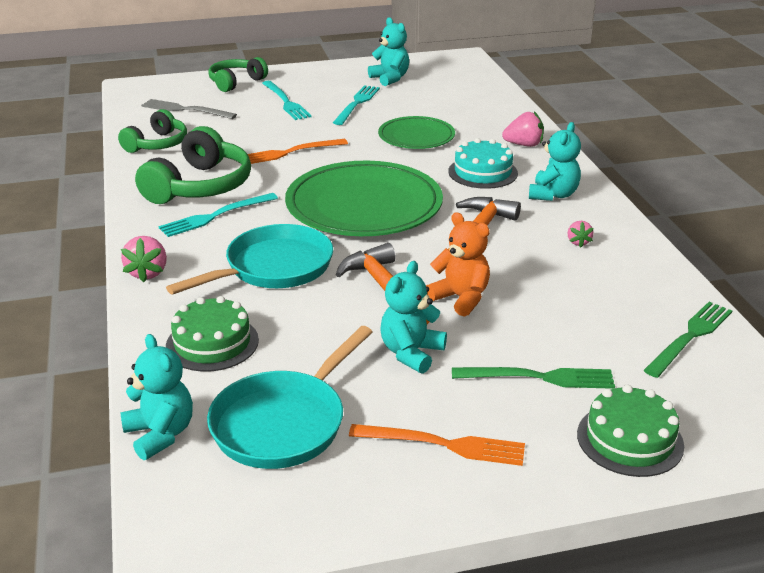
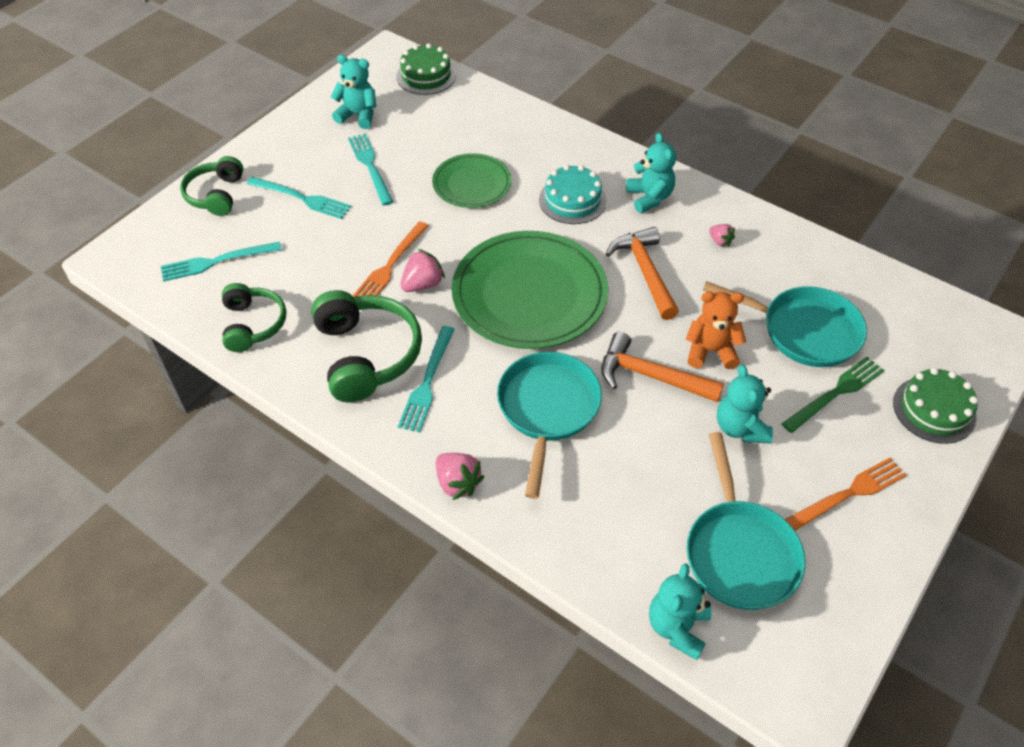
camera: 40 degrees left, 20 degrees up
(160, 434) = (677, 627): turquoise teddy bear -> turquoise teddy bear turned 90 degrees counterclockwise
(185, 110) = (216, 261): grey fork -> turquoise fork
(212, 343) = (602, 518): green cake -> green cake (426, 76)
(524, 145) = (566, 148): pink strawberry -> pink strawberry (422, 284)
(572, 326) = (804, 331): none -> turquoise pan
(690, 337) = (875, 294): green fork -> none

